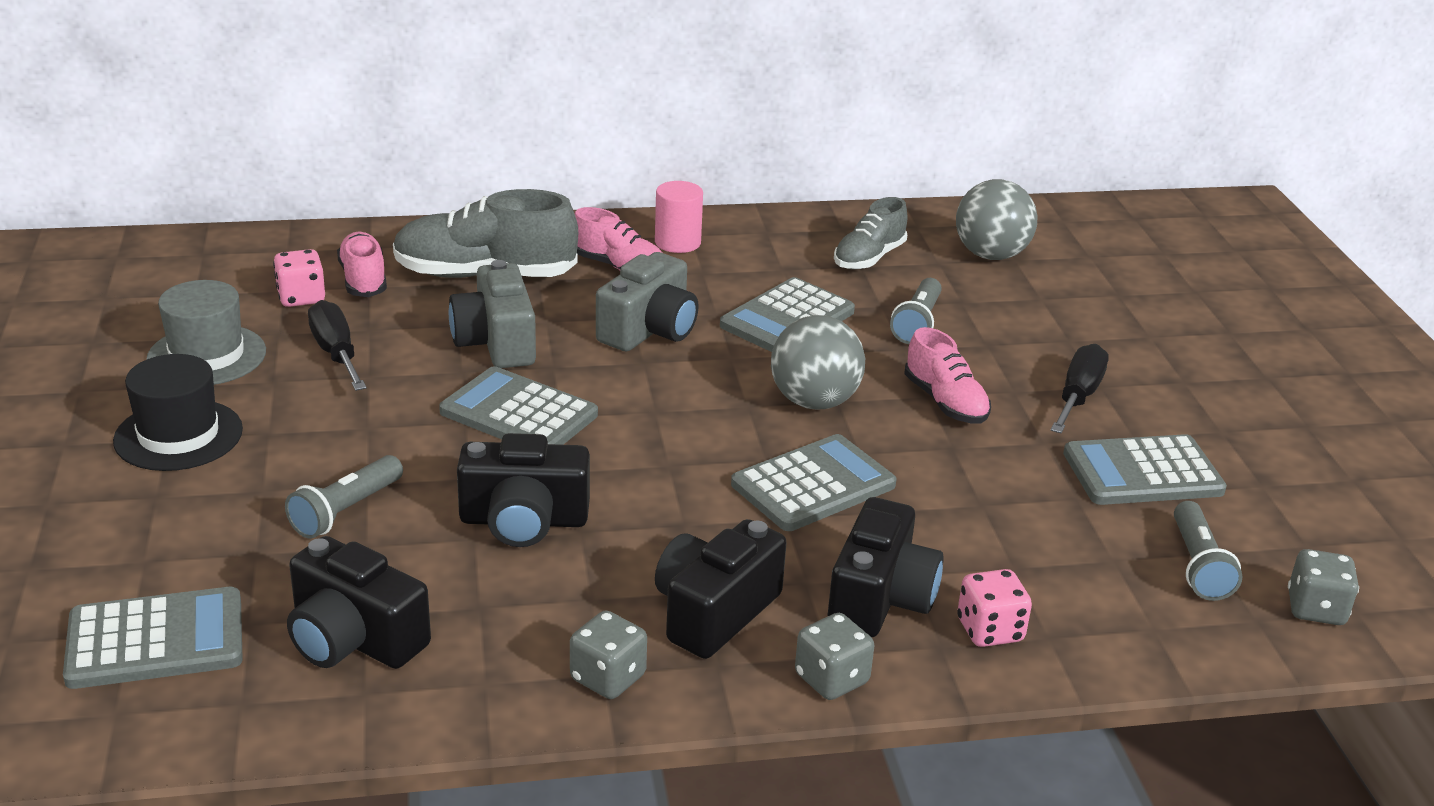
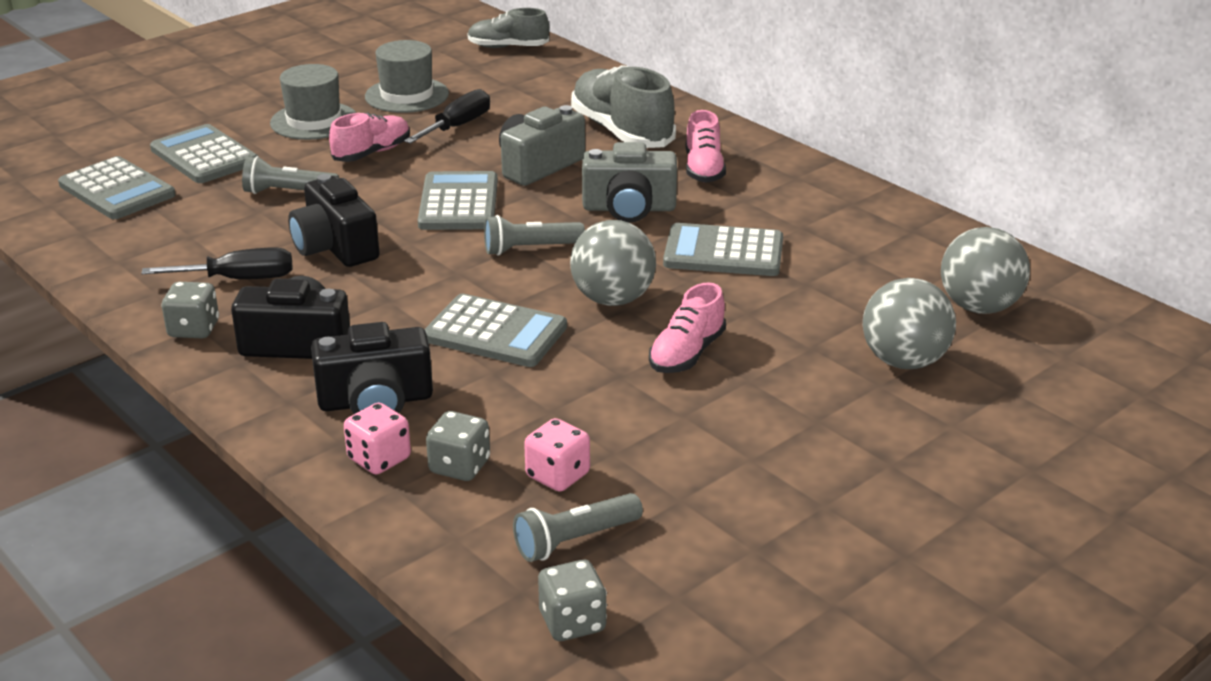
camera: 60 degrees right, 0 degrees up
(178, 435) = (314, 121): black hat -> grey hat
(301, 298) = (509, 93): pink dice -> pink dice (558, 475)
(354, 639) = (164, 240): black camera -> none
(363, 280) = (558, 101): pink shoe -> pink shoe (372, 153)
(677, 242) = (776, 176): pink cylinder -> none
(831, 679) = (261, 409): grey dice -> grey dice (459, 466)
(869, 258) = (879, 255): grey shoe -> grey shoe (508, 47)
(917, 323) = (799, 307): grey flashlight -> grey flashlight (530, 249)
(1043, 316) = (904, 361): none -> grey ball
(1078, 396) = (784, 414): black screwdriver -> black screwdriver (239, 279)
(1142, 472) = (694, 477): grey calculator -> grey calculator (204, 156)

